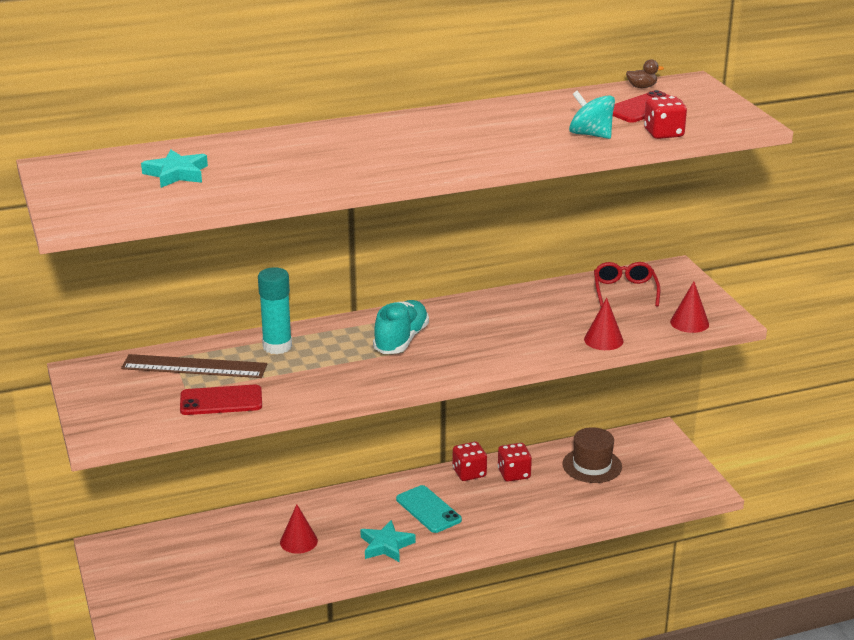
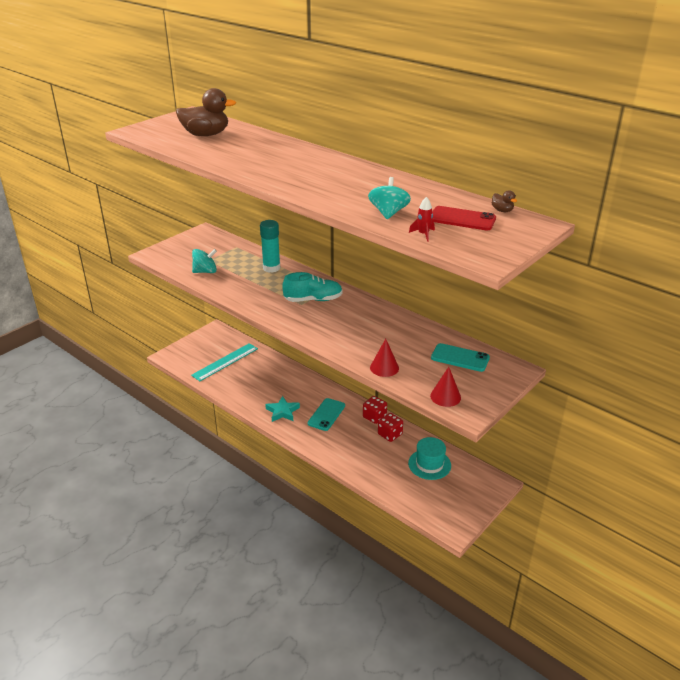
camera: 60 degrees right, 5 degrees up
(176, 174) = (206, 135): turquoise star -> brown duck
(194, 367) = (231, 254): brown ruler -> none
(208, 563) = (225, 362): none -> turquoise ruler
(221, 401) = (205, 271): red phone -> turquoise spinning top
(298, 541) = (263, 382): red cone -> none
(592, 465) = (429, 464): brown hat -> turquoise hat
(625, 291) = (460, 358): red glasses -> turquoise phone
(663, 133) = (423, 234): red dice -> red rocket

